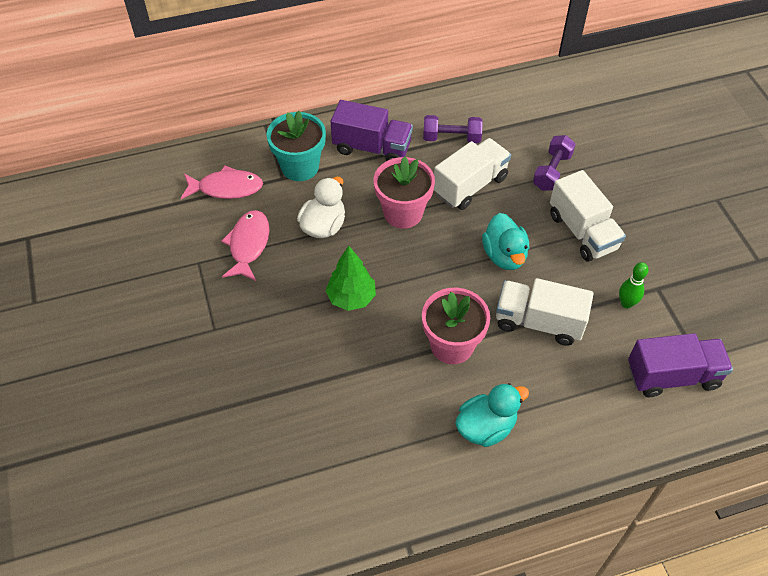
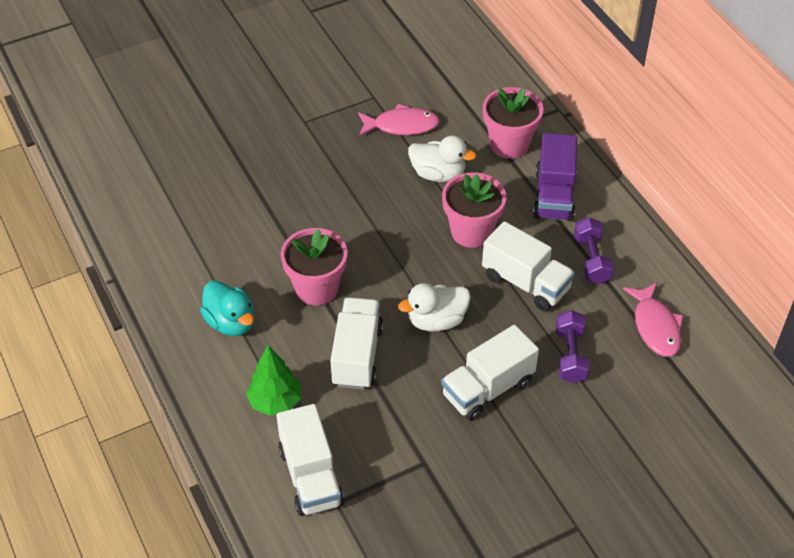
camera: 80 degrees right, 5 degrees down
(226, 188) = (466, 98): pink fish -> pink fish (655, 327)
(300, 167) = (509, 144): turquoise flower pot -> pink flower pot
(351, 298) = (357, 207): green tree -> green tree (275, 402)
(504, 255) = (436, 321): turquoise duck -> white duck
(552, 171) = (570, 355): purple dumbbell -> purple dumbbell turned 75 degrees clockwise
(626, 303) = (397, 433): green bowling pin -> none
(672, 376) = (311, 476): purple truck -> white truck

